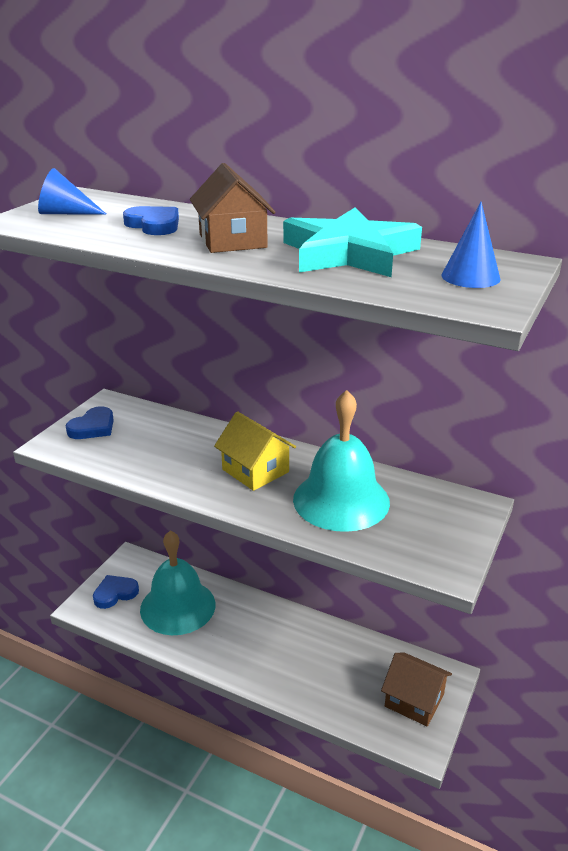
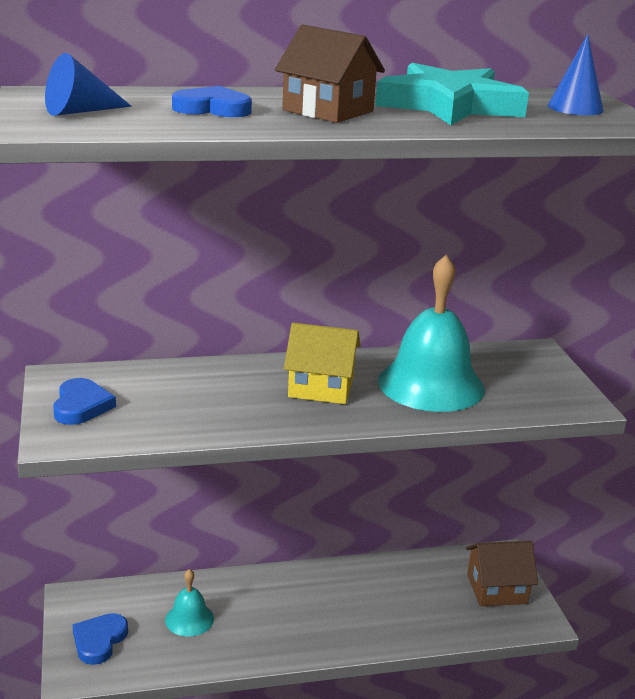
camera: 40 degrees left, 5 degrees down
(178, 606) = (189, 619): turquoise bell -> turquoise bell, size x0.49

